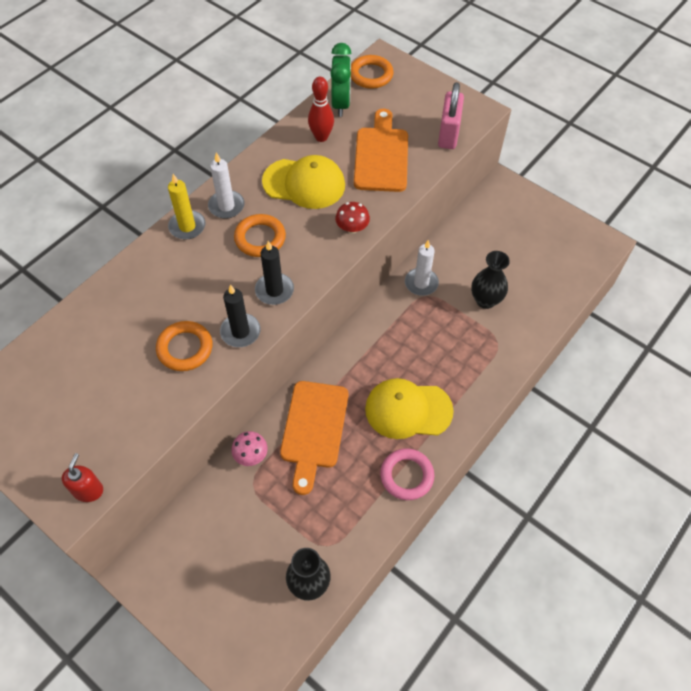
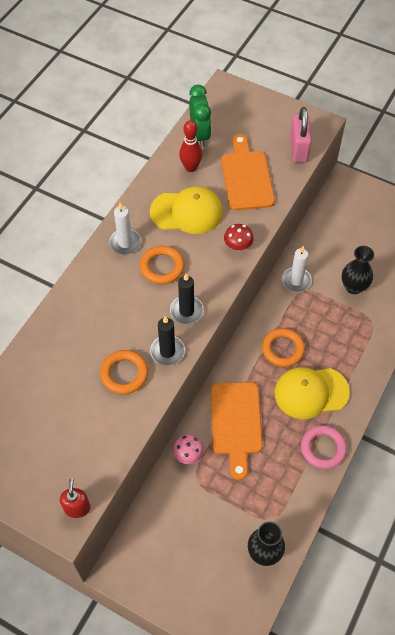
camera: 10 degrees left, 0 degrees up
(187, 226) = (96, 266): yellow candle -> none
(371, 75) = (219, 104): orange ring -> orange ring (283, 349)

